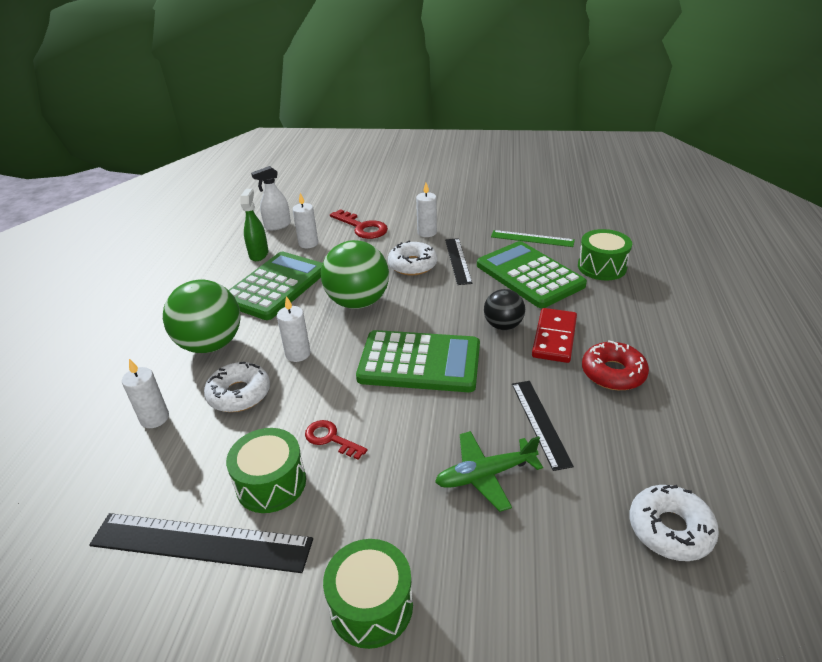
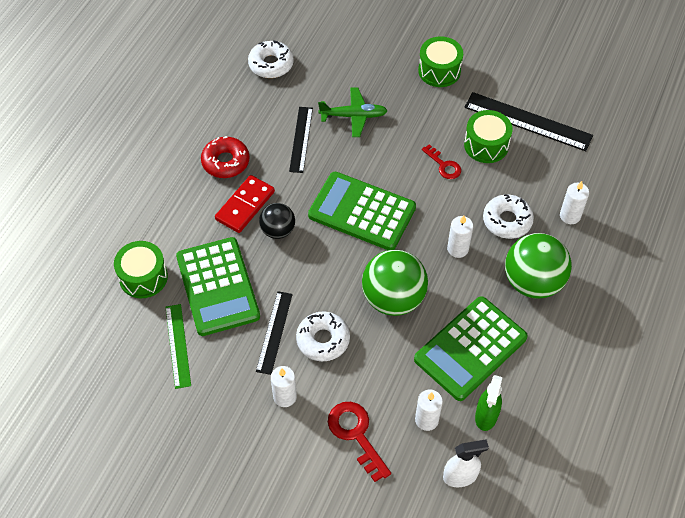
camera: 165 degrees left, 20 degrees up
(532, 239) = (178, 345): green ruler -> green ruler turned 45 degrees clockwise

